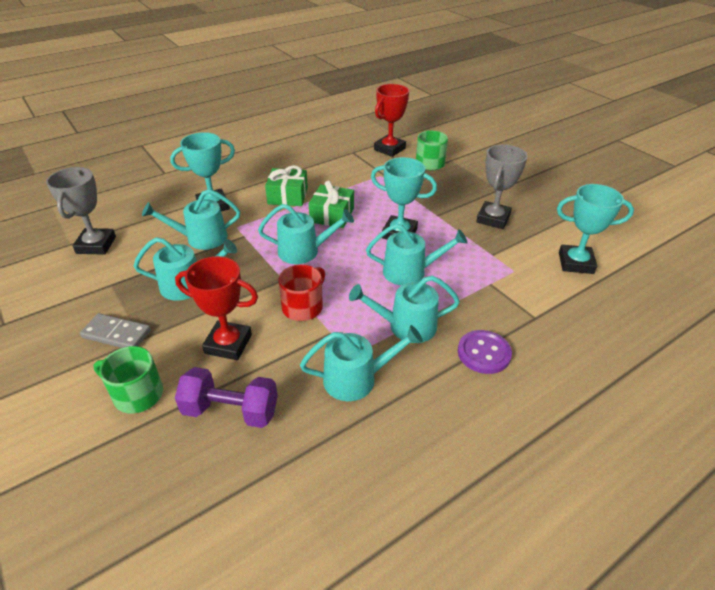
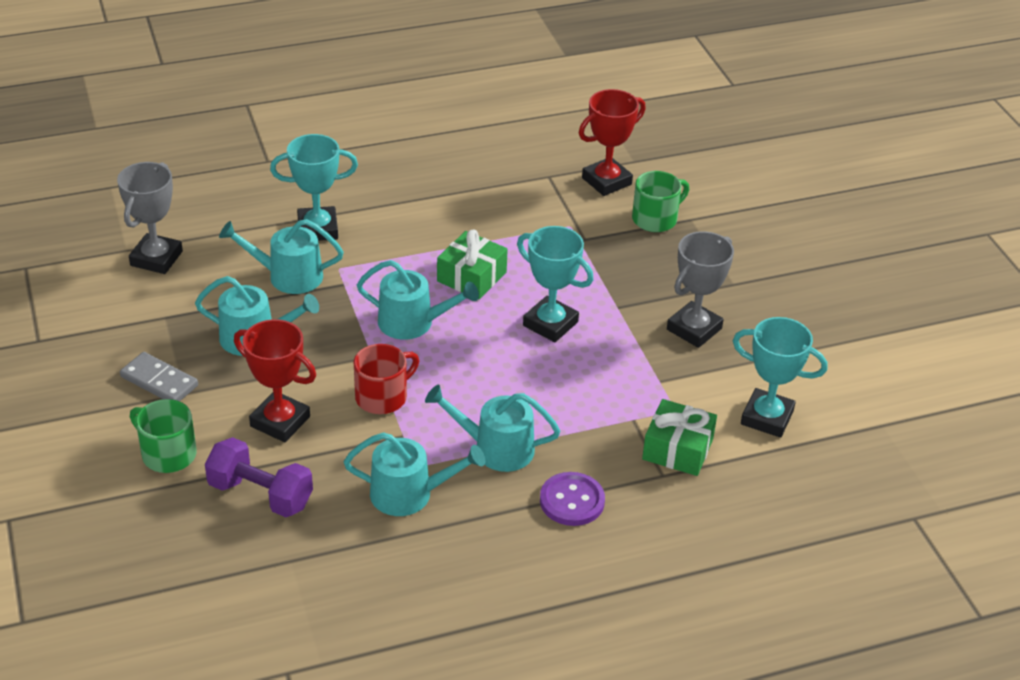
camera: 15 degrees right, 0 degrees up
(287, 196) = (423, 234): green gift -> green gift (677, 449)
(410, 272) = (536, 380): turquoise watering can -> none

